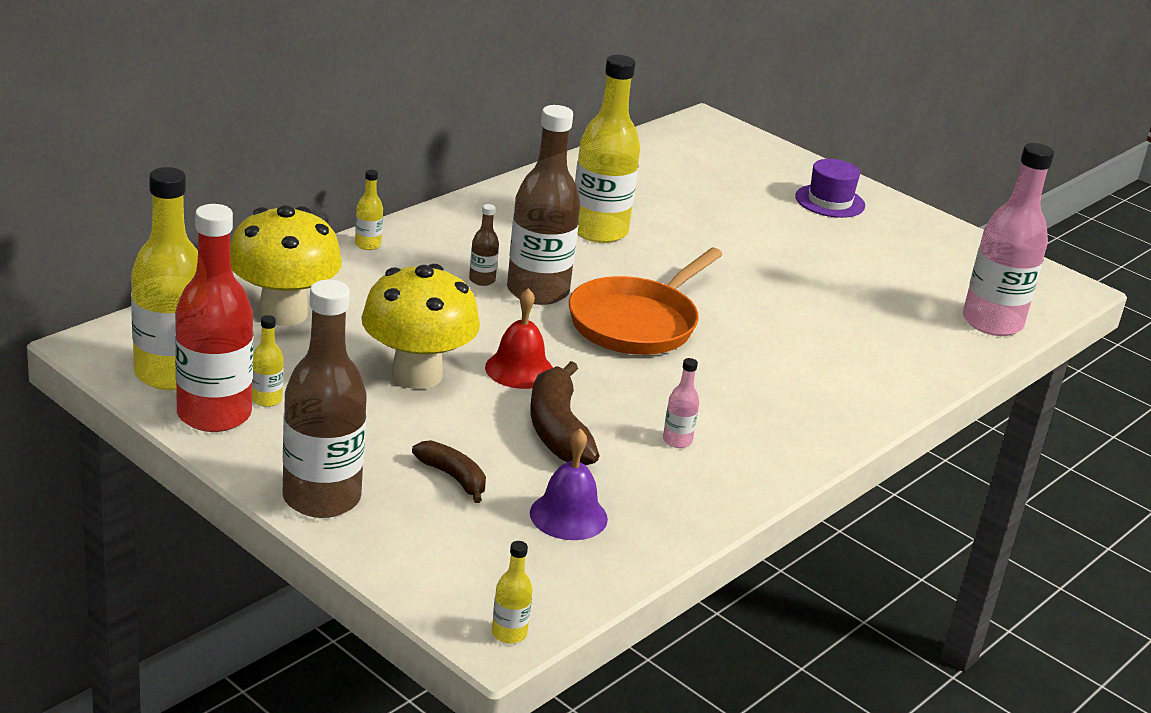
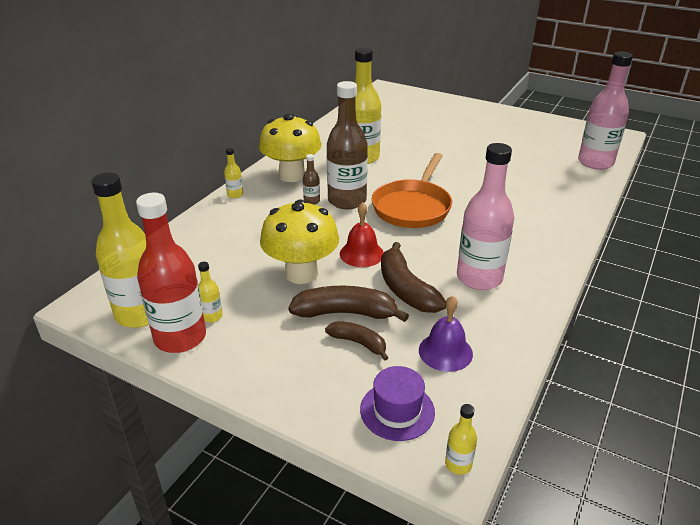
camera: 10 degrees left, 5 degrees up
(283, 313) = (200, 251): yellow mushroom -> yellow mushroom (292, 175)
(321, 498) = (278, 385): brown bottle -> none
(455, 438) = (346, 313): none -> brown banana
(677, 440) = (479, 278): pink bottle -> pink bottle, size x2.37
(830, 201) = (471, 115): purple hat -> purple hat (397, 410)

